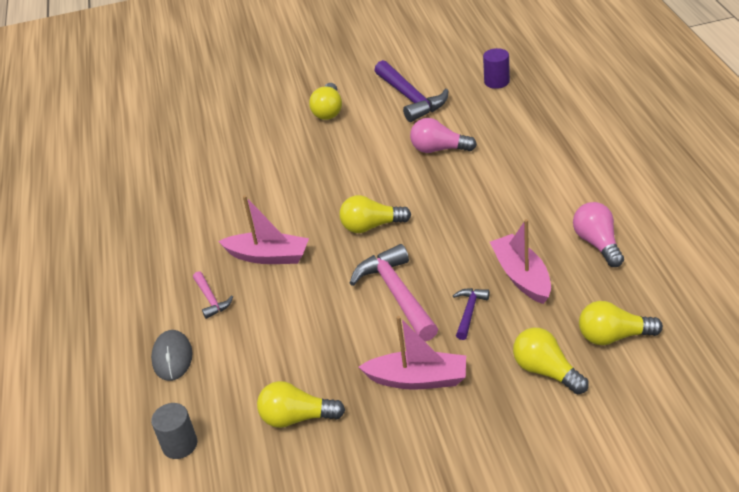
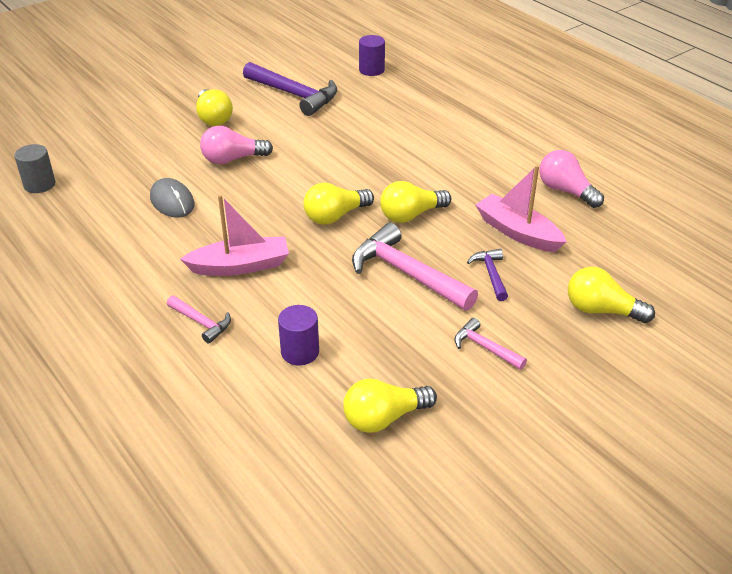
camera: 30 degrees left, 0 degrees up
(172, 357) = (194, 393): grey mouse -> grey mouse (172, 201)
(180, 445) = (266, 484): grey cylinder -> grey cylinder (39, 185)
(268, 344) = (300, 352): none -> purple cylinder
(418, 379) = (485, 348): pink boat -> pink hammer
(439, 149) = (356, 135): pink light bulb -> pink light bulb (232, 159)
(613, 336) = (638, 266): yellow light bulb -> yellow light bulb (411, 215)

